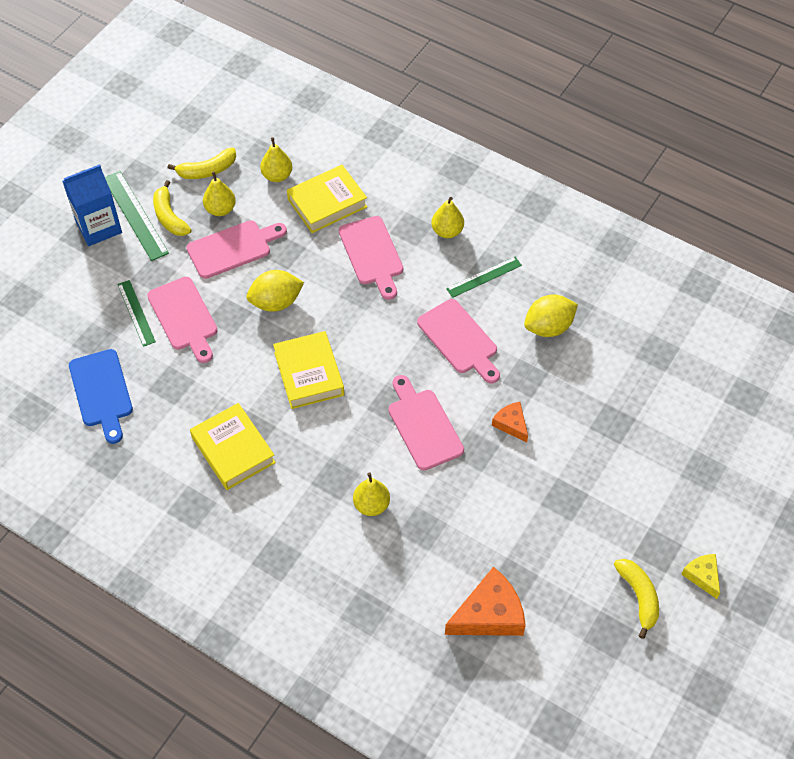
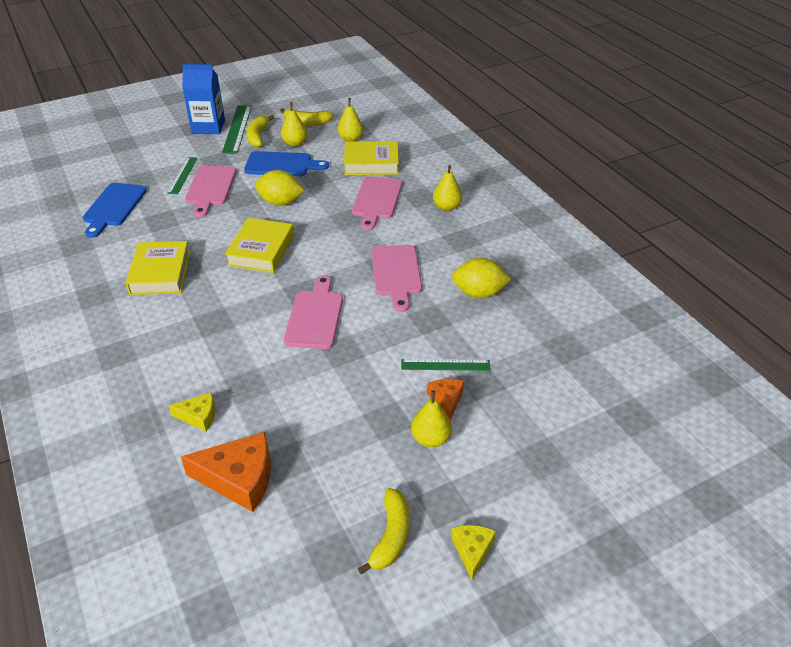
camera: 30 degrees right, 15 degrees down
(233, 248) = (282, 165): pink cutting board -> blue cutting board
(371, 505) = (222, 351): yellow pear -> yellow pear (431, 438)
(408, 578) = (199, 416): none -> yellow cheese
(484, 277) = (451, 243): green ruler -> green ruler (445, 365)
(511, 424) = (389, 345): orange cheese -> orange cheese (446, 400)

